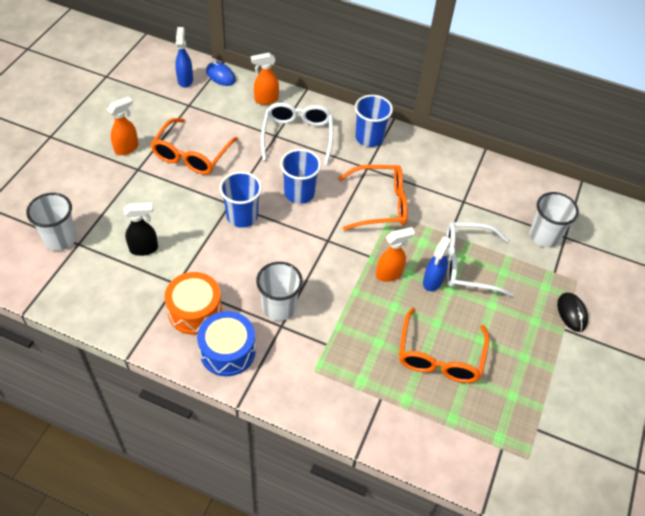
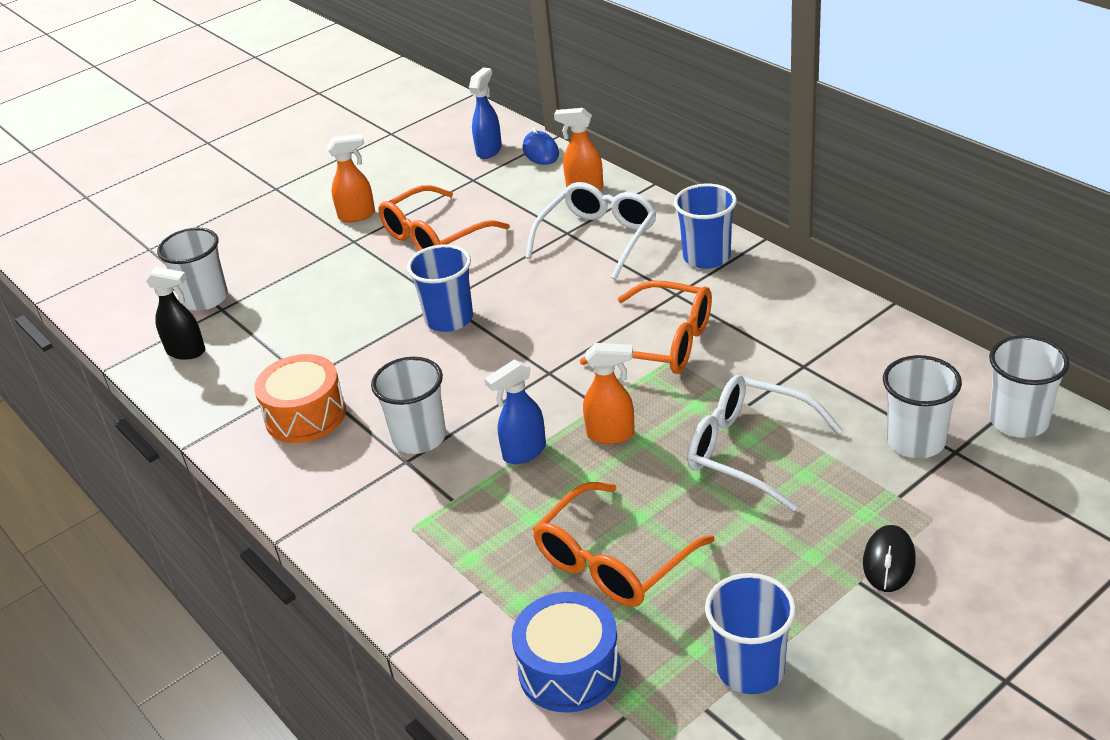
camera: 35 degrees right, 15 degrees down
(144, 249) = (295, 330): black spray bottle -> black spray bottle (187, 352)
(227, 351) = (312, 472): blue drum -> blue drum (569, 669)
(299, 193) = (550, 307): blue cup -> blue cup (750, 669)
(432, 281) = (673, 460): blue spray bottle -> blue spray bottle (523, 452)
(583, 210) = (1019, 421): none -> white cup

